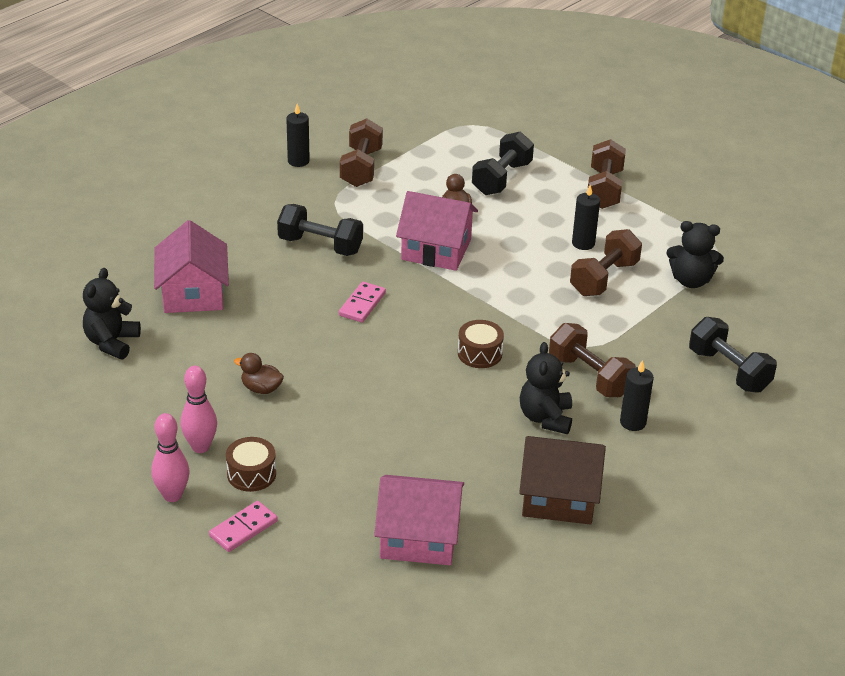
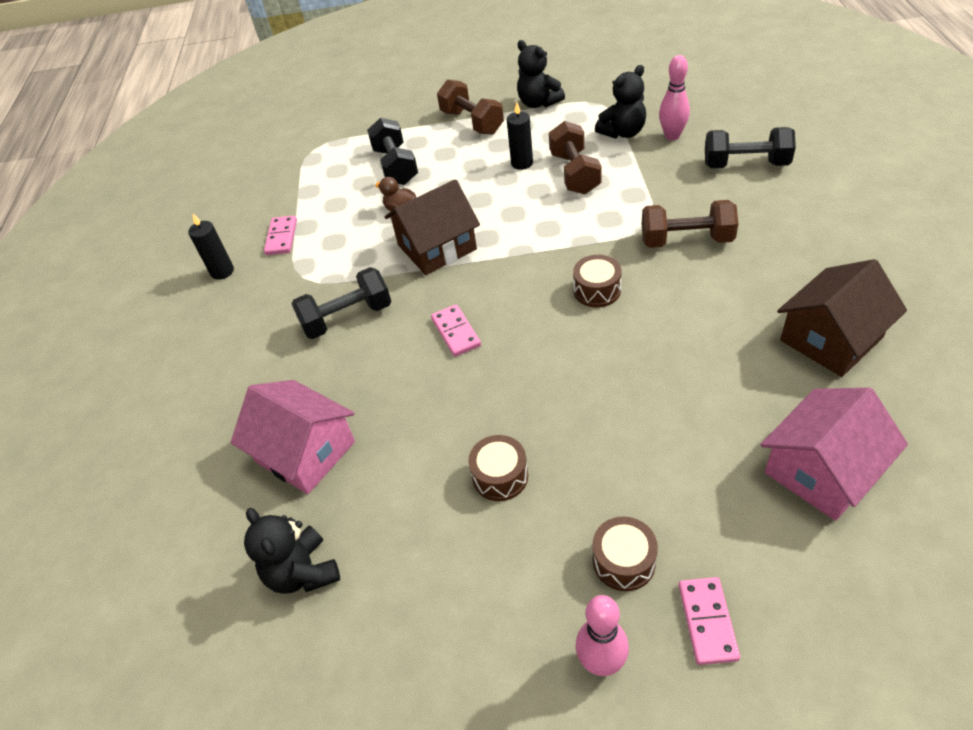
camera: 40 degrees left, 10 degrees up
(200, 447) = (543, 585): pink bowling pin -> pink bowling pin (672, 136)
(261, 388) = (500, 476): brown duck -> brown drum
(361, 168) = (282, 237): brown dumbbell -> pink domino
(436, 249) = (437, 247): pink house -> brown house
(545, 418) = (718, 293): black teddy bear -> black teddy bear (538, 103)
(633, 422) = (766, 245): black candle -> none

